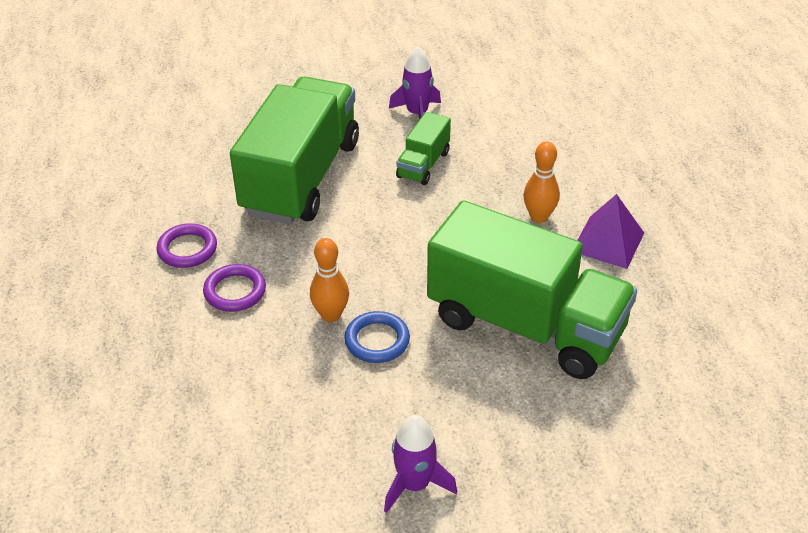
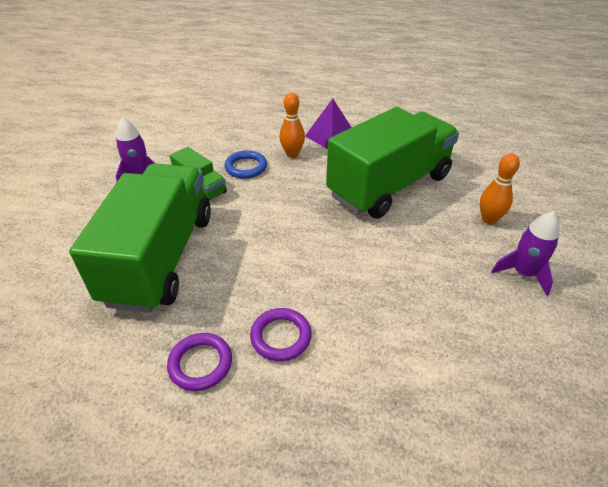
camera: 70 degrees left, 0 degrees up
(301, 177) = (160, 257): green truck -> green truck turned 60 degrees clockwise
(331, 315) = (340, 278): orange bowling pin -> orange bowling pin (489, 219)
(377, 340) = (378, 258): blue ring -> blue ring (246, 167)

